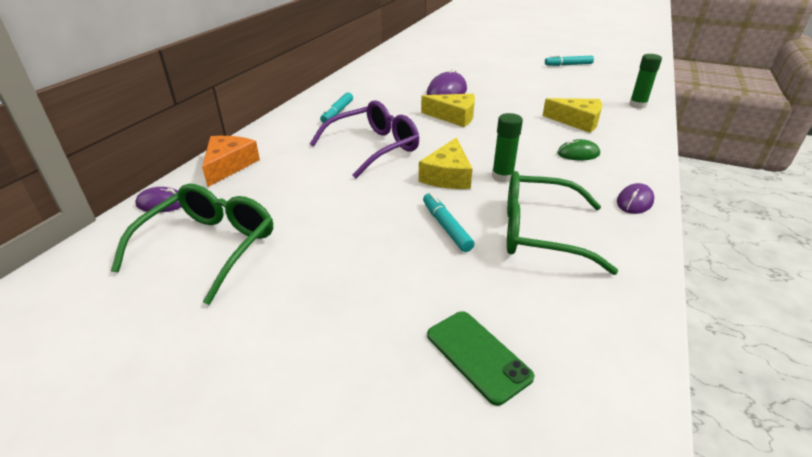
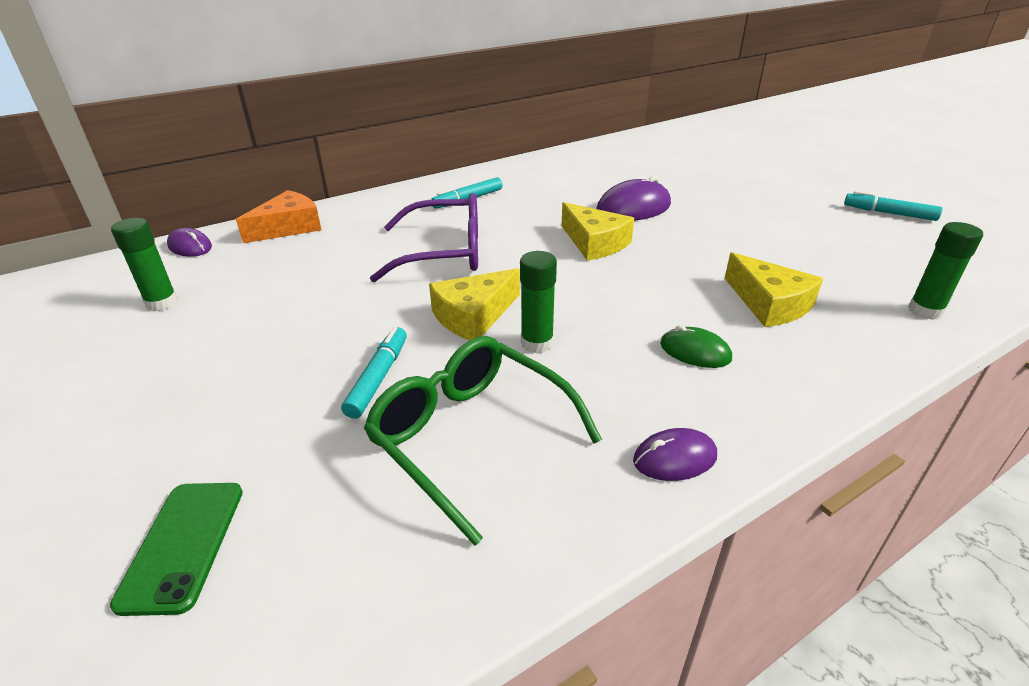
camera: 35 degrees right, 0 degrees up
(210, 246) = (162, 303): green glasses -> green glue stick

